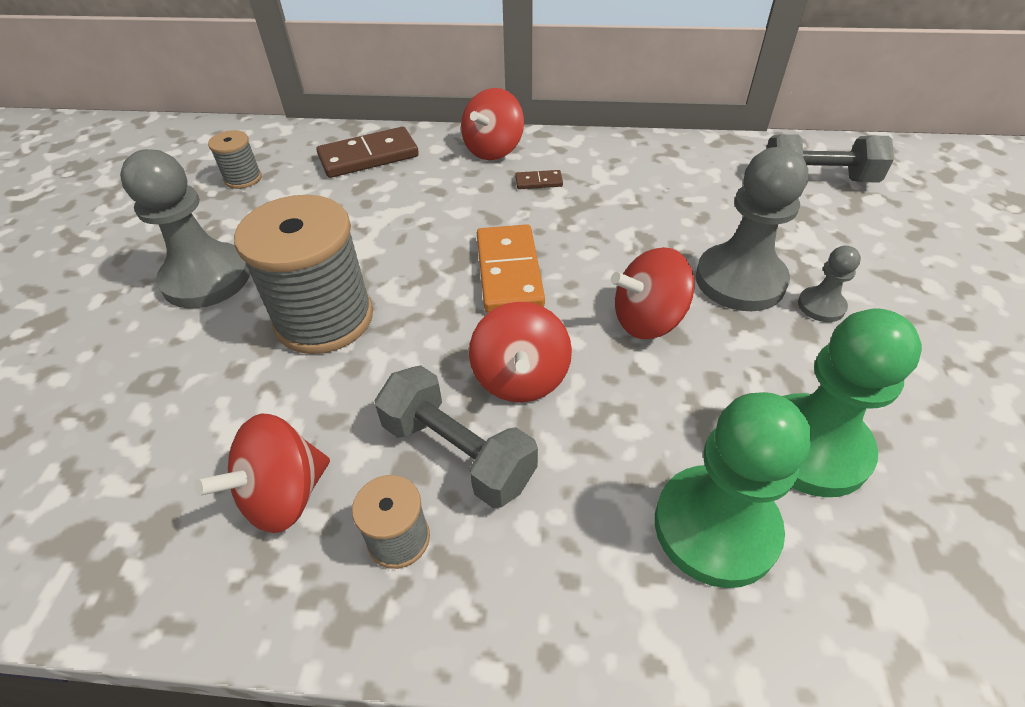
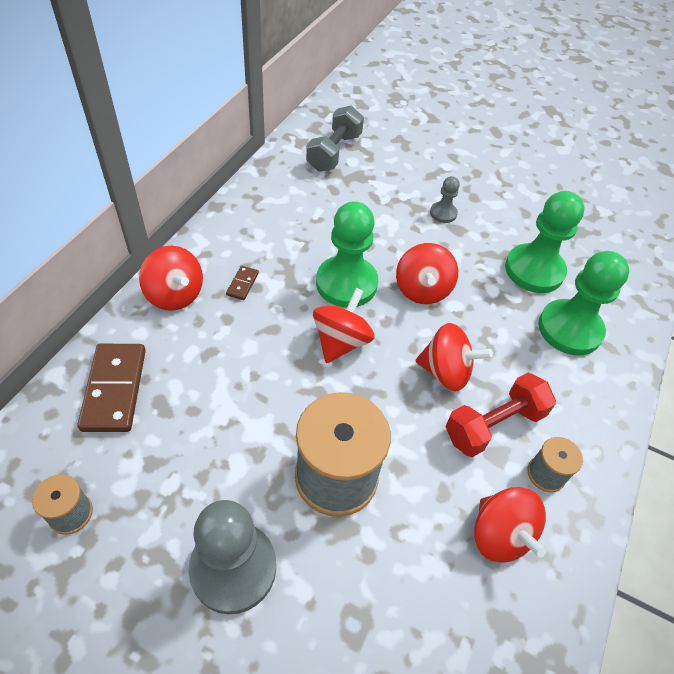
camera: 75 degrees left, 5 degrees up
(457, 453) = (494, 425): grey dumbbell -> red dumbbell
(508, 272) = (341, 341): orange domino -> red spinning top
(601, 251) = (346, 283): none -> green pawn
(740, 280) = (407, 233): grey pawn -> none

